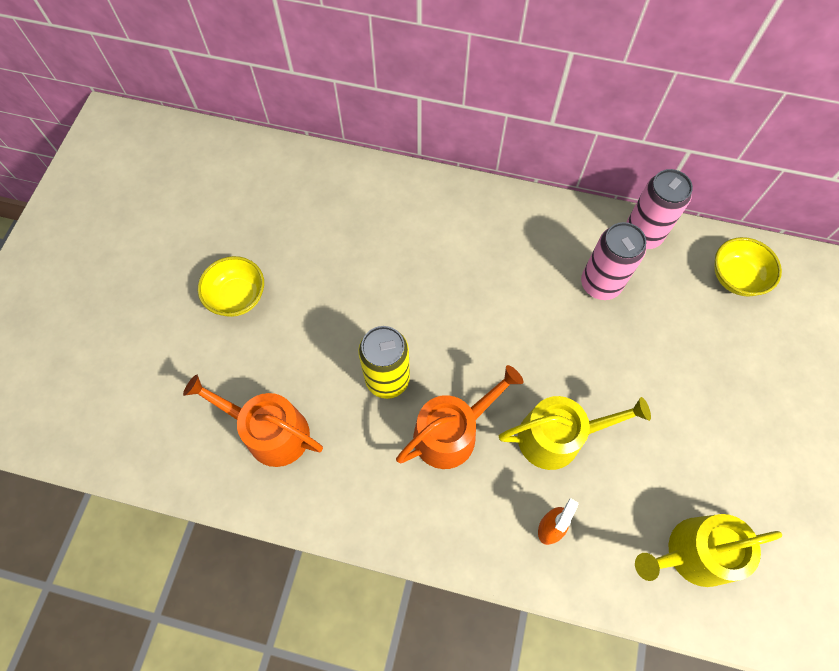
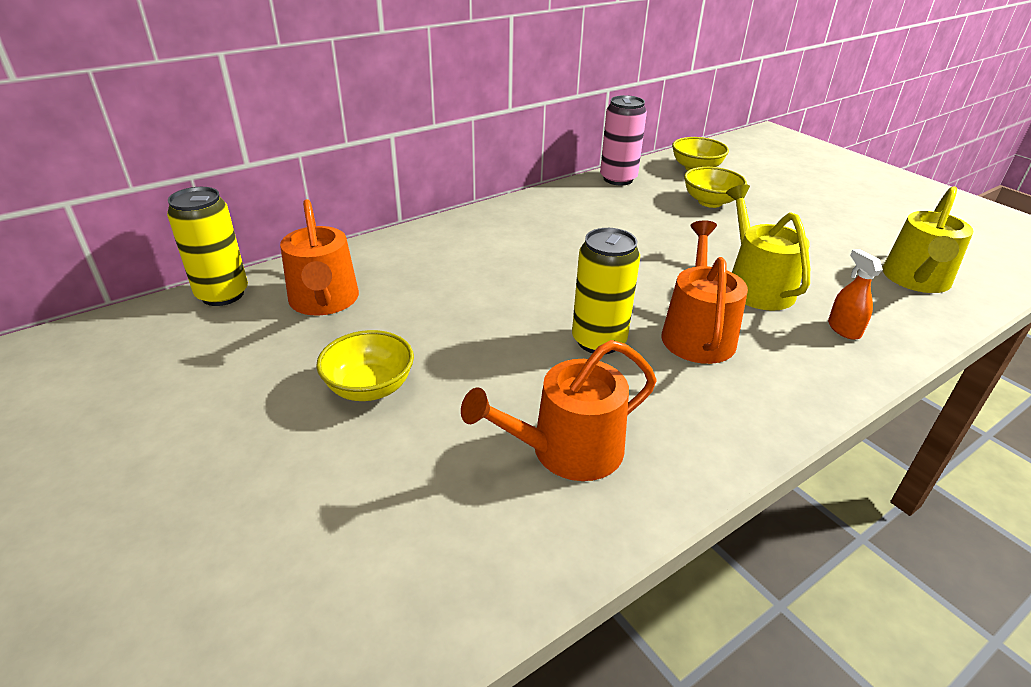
camera: 50 degrees left, 30 degrees down
(249, 150) = (222, 294): none -> yellow can
(290, 203) = (324, 301): none -> orange watering can
(557, 437) = (756, 286): yellow watering can -> yellow watering can turned 45 degrees counterclockwise
(600, 284) = (637, 209): pink can -> none
(675, 327) = (710, 202): none -> yellow bowl

